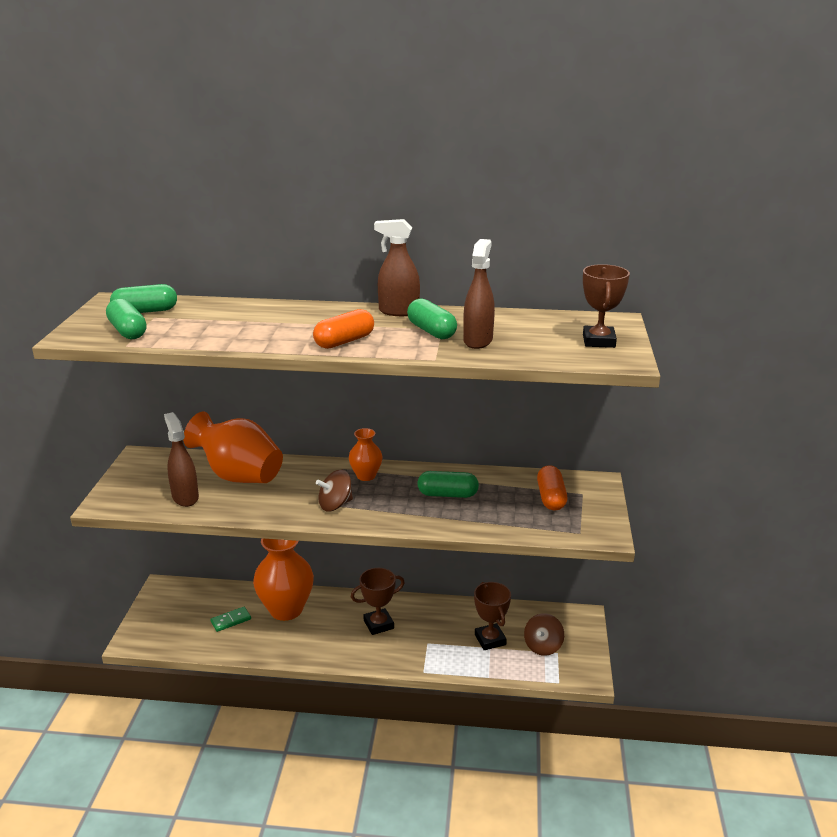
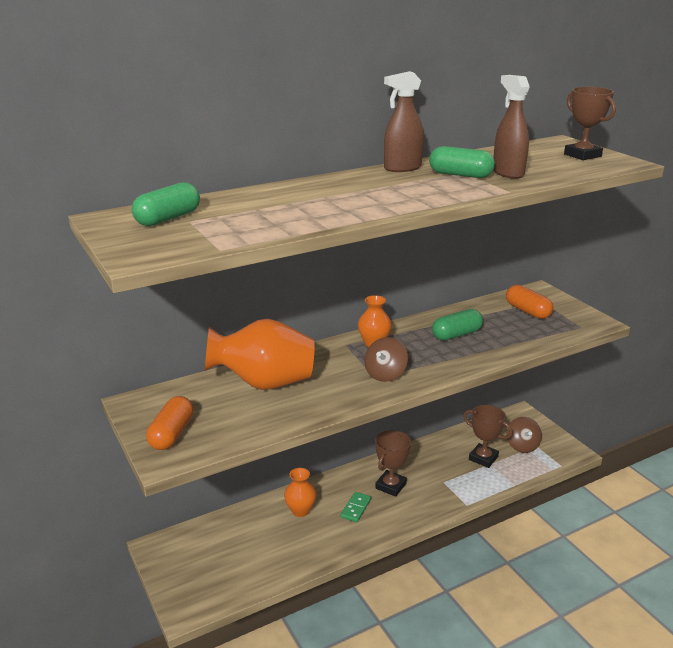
camera: 35 degrees left, 0 degrees up
(128, 331) = (191, 238): green capsule -> none
(185, 497) = (241, 420): brown spray bottle -> none
(231, 620) = (262, 543): green domino -> green domino (356, 508)
(286, 609) = (300, 510): orange vase -> orange vase, size x0.52
(344, 341) = (413, 197): orange capsule -> orange capsule (172, 434)

